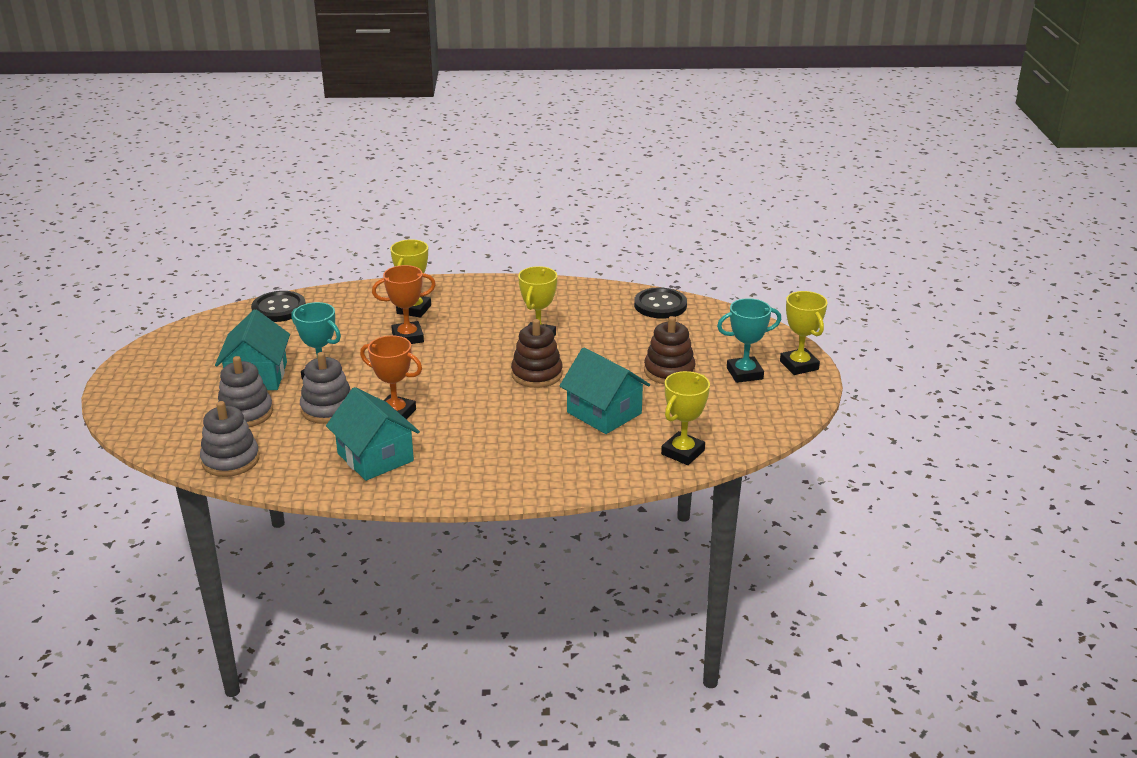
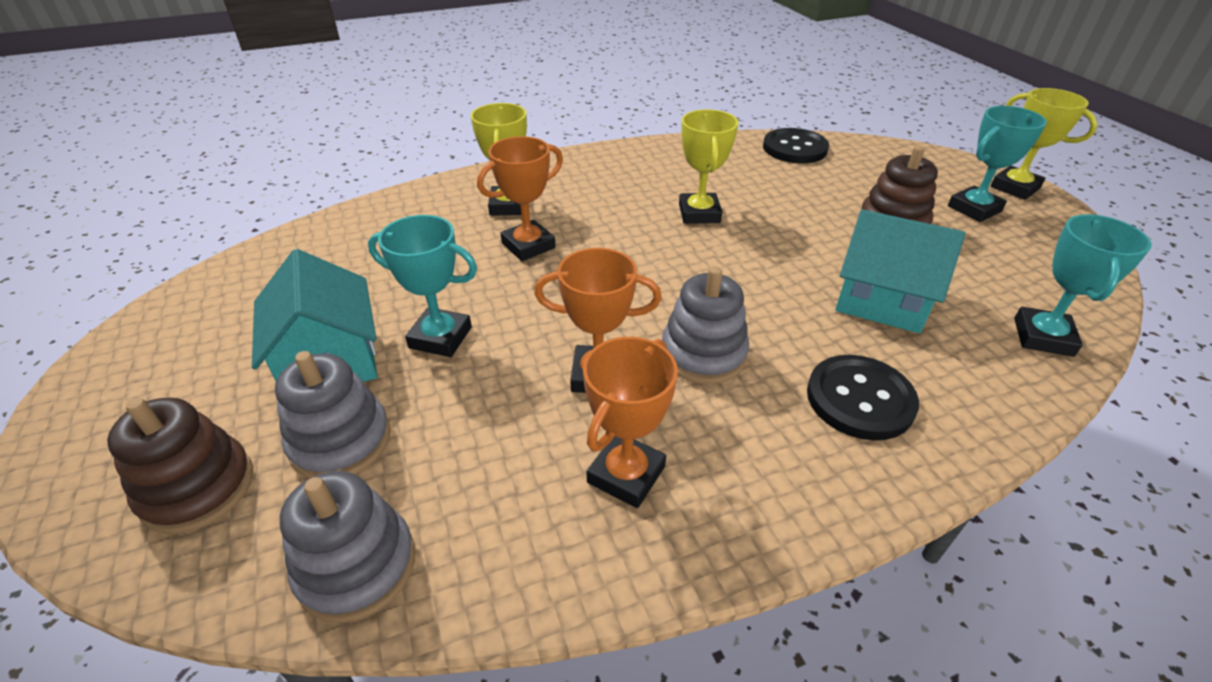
camera: 20 degrees left, 10 degrees up
(279, 308) = (314, 240): black button -> black button (860, 399)
(328, 409) = (483, 394): grey stacking toy -> grey stacking toy (703, 354)
(375, 457) = (626, 474): turquoise house -> orange trophy
(537, 374) = (742, 262): brown stacking toy -> brown stacking toy (198, 488)
(683, 452) = (1043, 337): yellow trophy -> turquoise trophy

